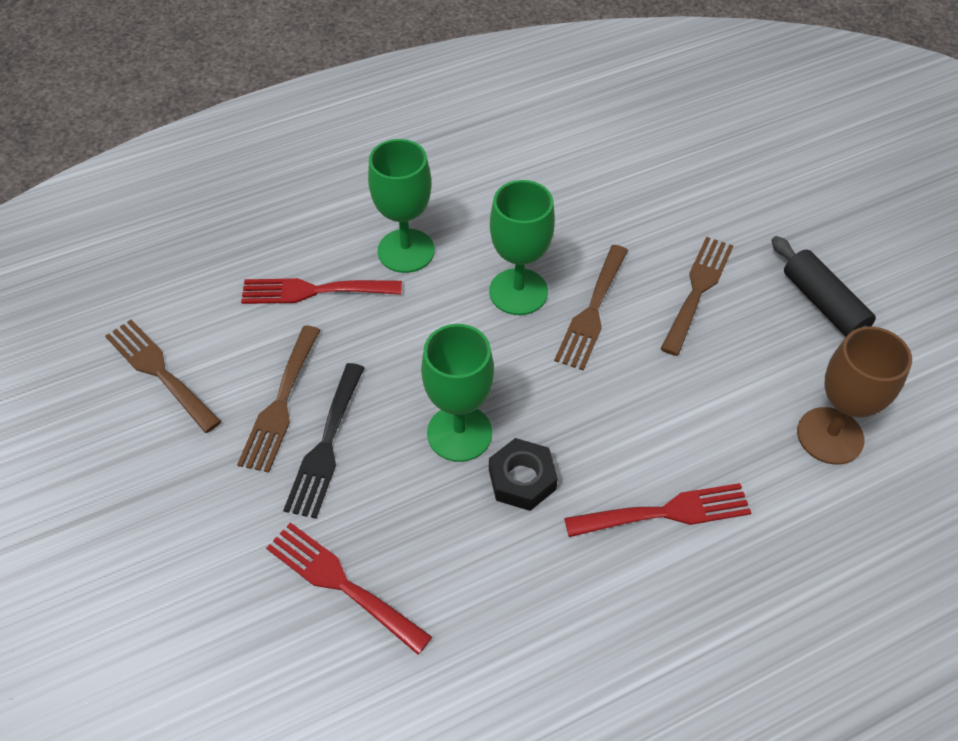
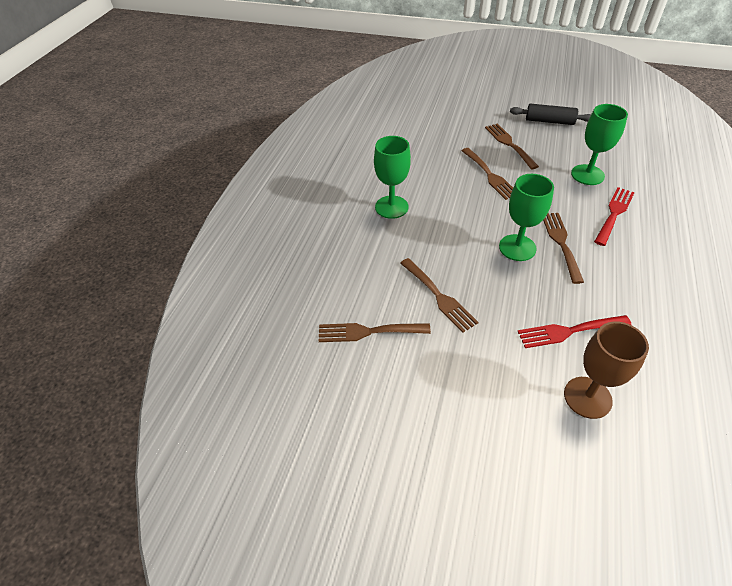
camera: 45 degrees left, 5 degrees down
(314, 291) = (380, 248): red fork -> none
(326, 445) = (481, 294): black fork -> none
(518, 292) = (455, 188): green goblet -> green goblet (587, 175)
(522, 479) = (561, 243): black nut -> brown fork
(830, 436) = (613, 155): brown goblet -> brown goblet (587, 397)

